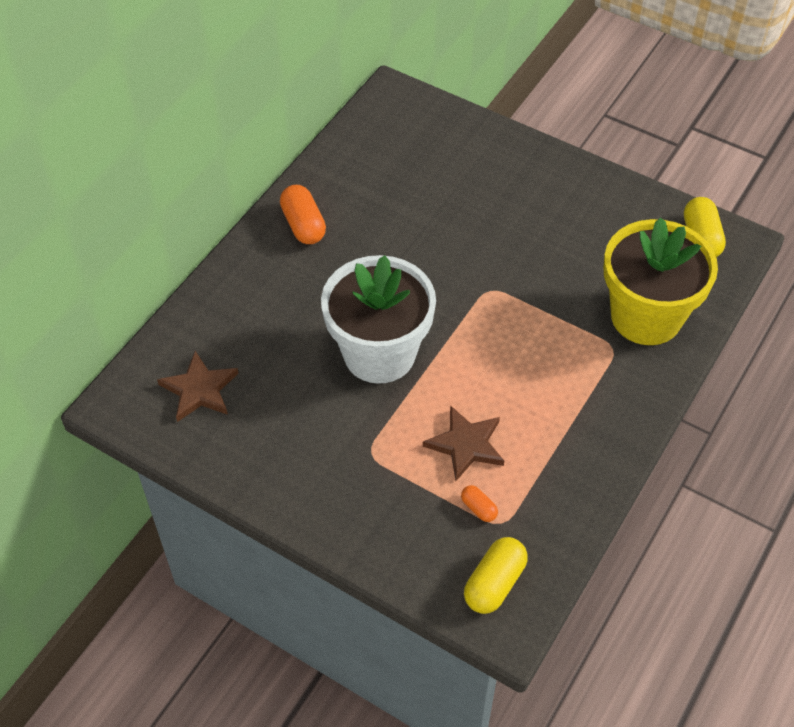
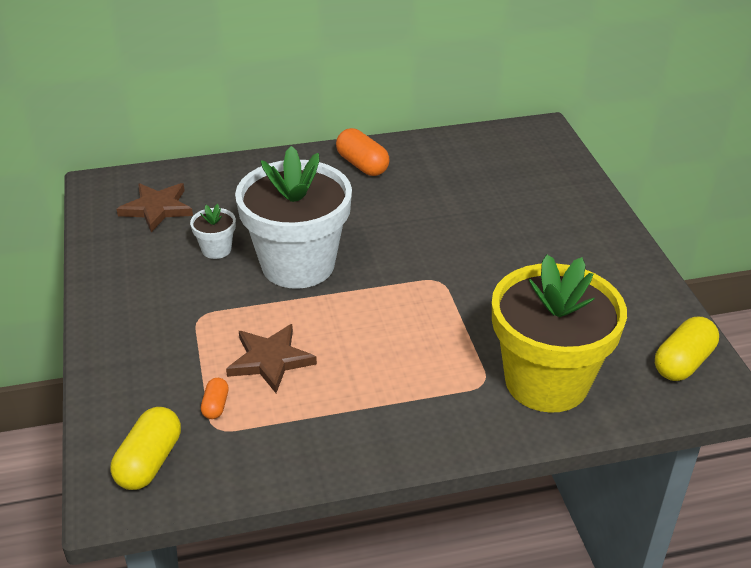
camera: 45 degrees right, 15 degrees down
(301, 388) = (216, 249): none -> white flower pot
(303, 225) = (362, 165): orange capsule -> orange capsule turned 60 degrees counterclockwise
(494, 583) = (149, 462): yellow capsule -> yellow capsule turned 60 degrees counterclockwise

